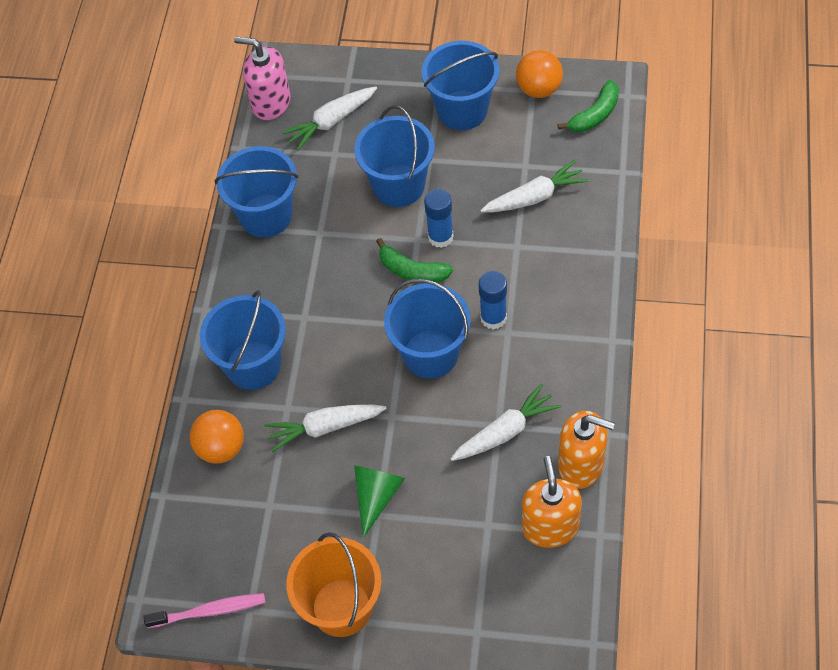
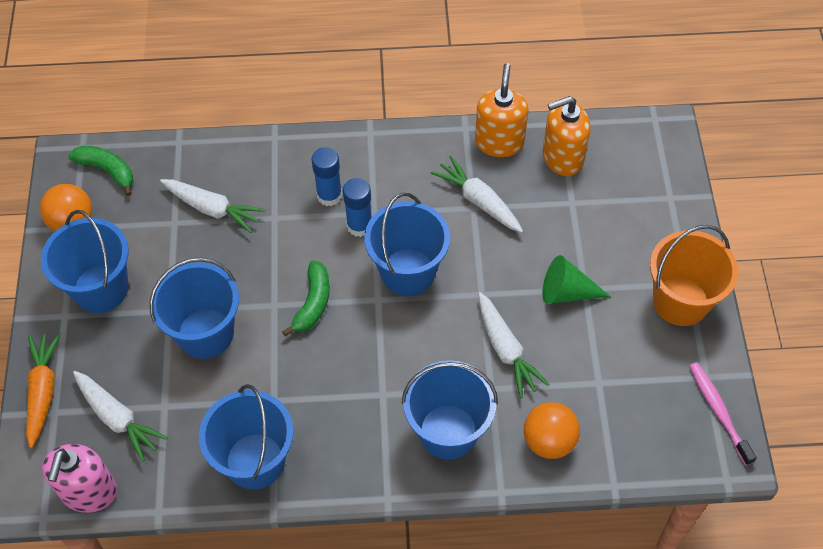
camera: 105 degrees left, 0 degrees up
(369, 72) = (43, 391): none -> orange carrot
(440, 237) = (269, 284): blue glue stick -> blue glue stick (329, 195)
(535, 197) = (213, 209): white carrot -> white carrot turned 150 degrees clockwise

